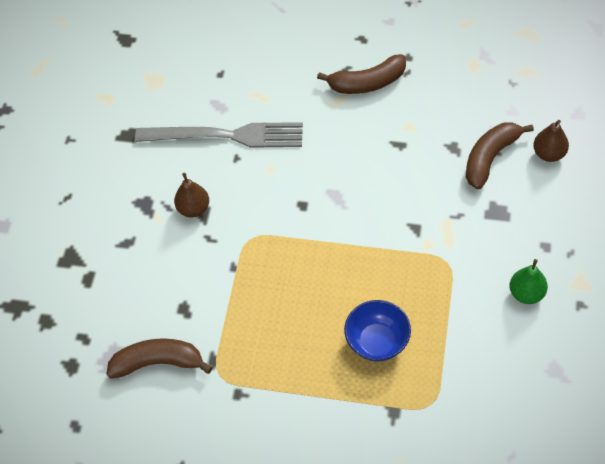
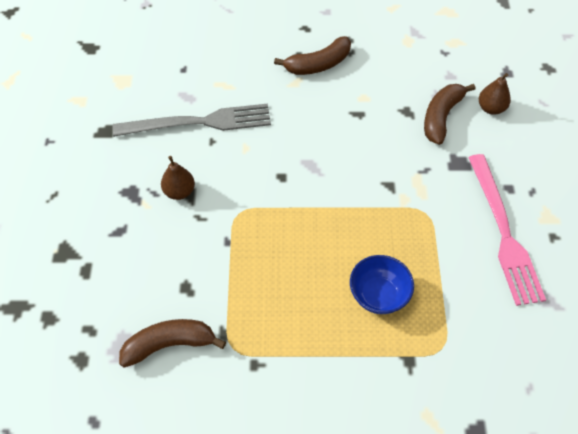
camera: 15 degrees left, 0 degrees up
(526, 293) = (503, 232): green pear -> pink fork

